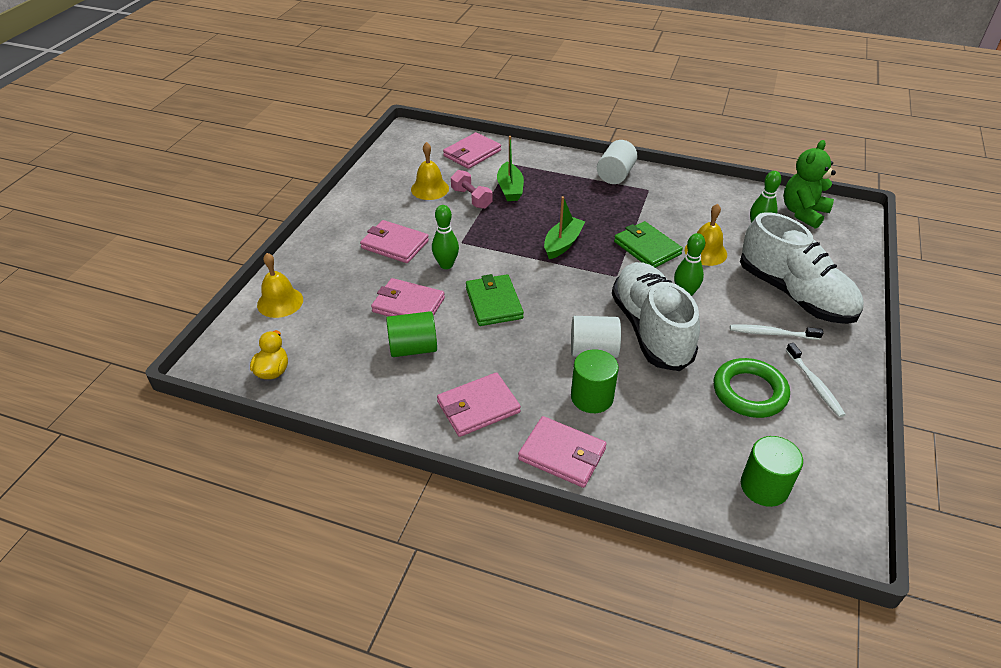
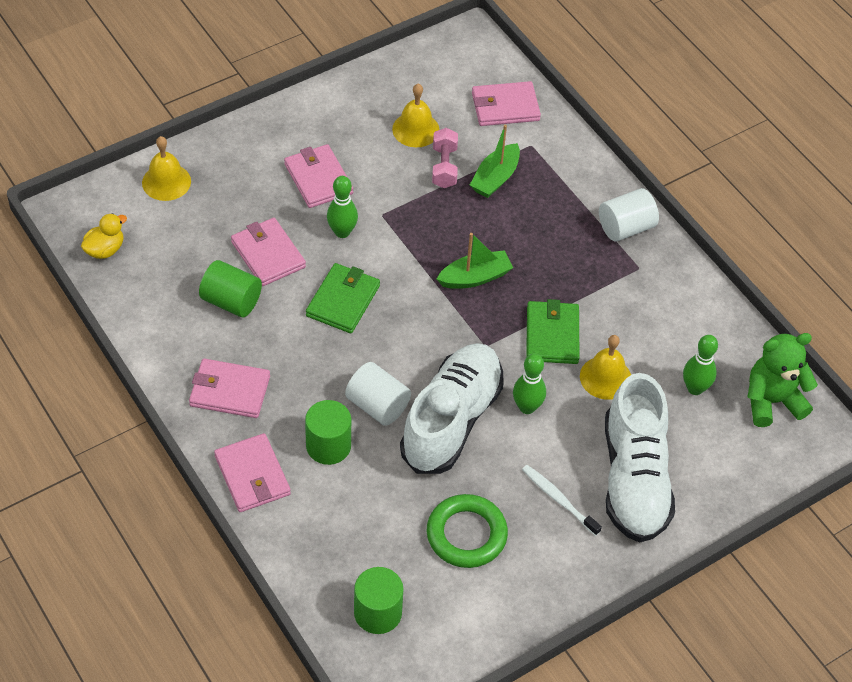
camera: 35 degrees right, 10 degrees up
(814, 384) = (533, 569): white toothbrush -> none

